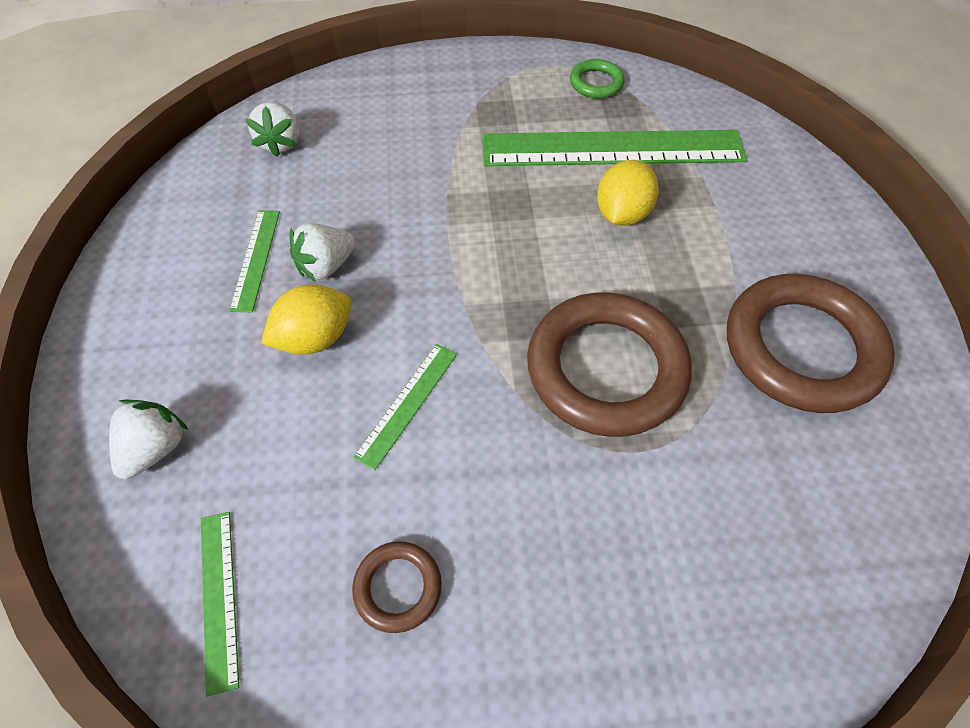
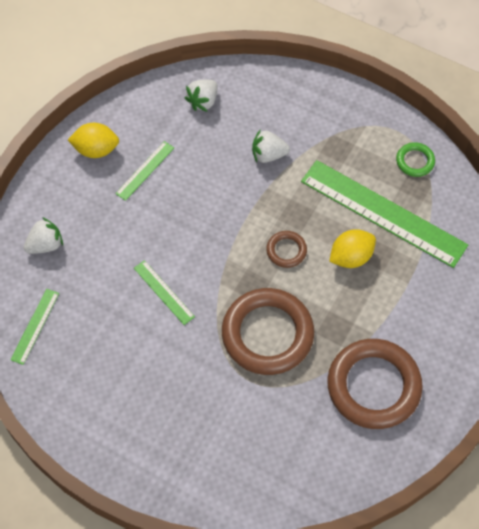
camera: 35 degrees right, 5 degrees up
(315, 338) = (145, 232): yellow lemon -> yellow lemon (96, 150)
(326, 266) = (176, 195): white strawberry -> white strawberry (268, 155)
(398, 587) = (104, 368): brown ring -> brown ring (286, 250)
(407, 404) = (163, 292): green ruler -> green ruler turned 75 degrees clockwise

